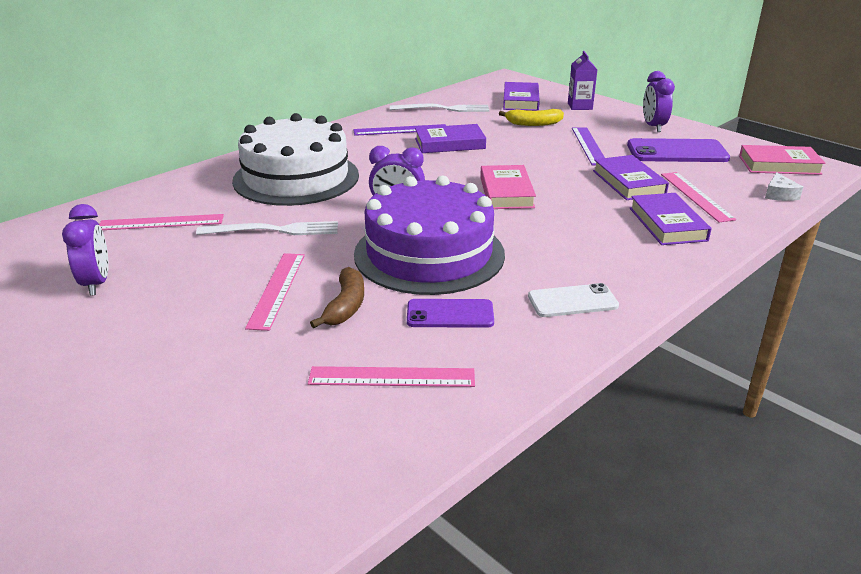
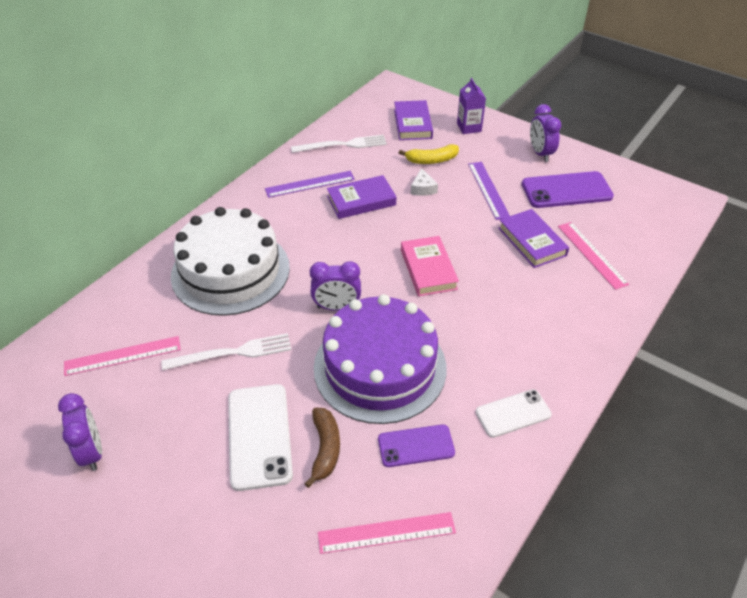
camera: 10 degrees left, 15 degrees up
(277, 289) = (259, 436): pink ruler -> white phone
(667, 224) = (573, 298): purple book -> none
(779, 165) = (655, 200): pink book -> none
(779, 194) = (660, 243): white cheese -> white cheese (423, 188)

